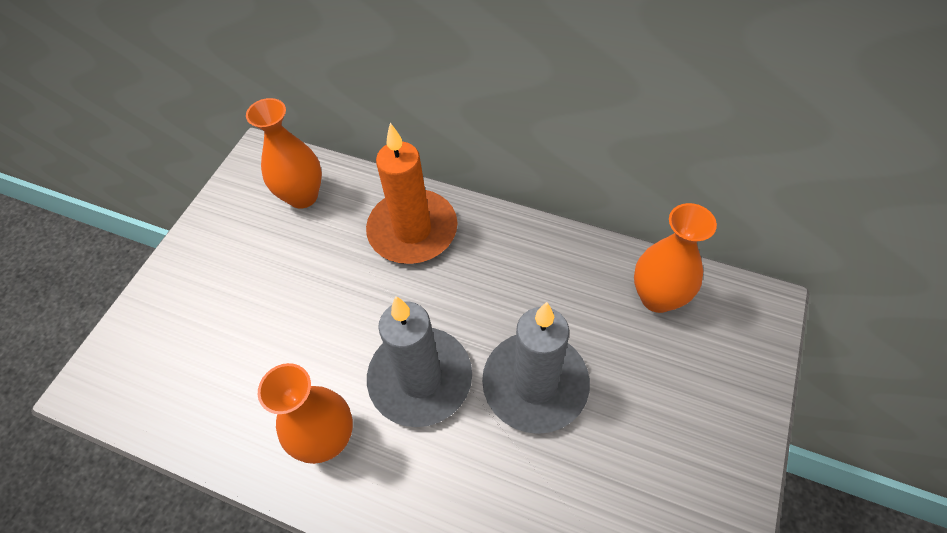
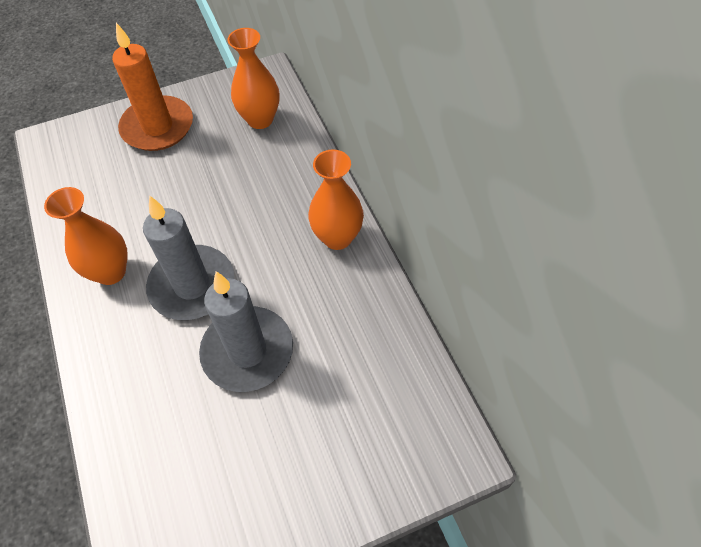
camera: 45 degrees right, 0 degrees up
(412, 230) = (295, 193): orange candle -> orange candle (157, 127)
(657, 297) = (392, 375): orange vase -> orange vase (337, 237)

